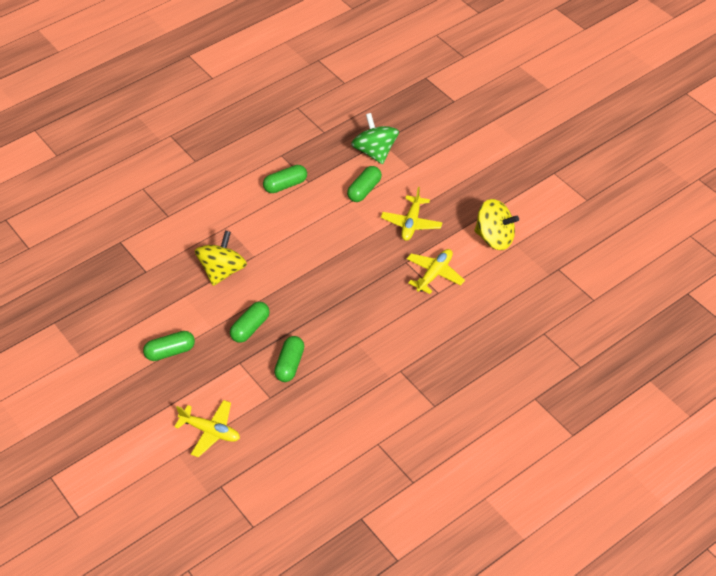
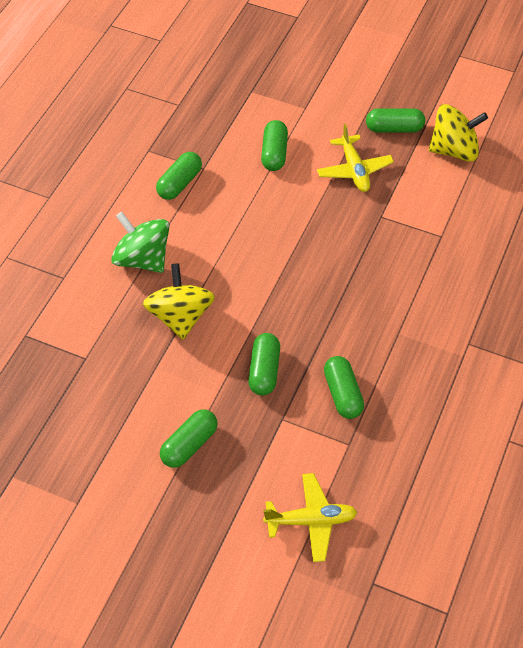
camera: 30 degrees left, 5 degrees up
(375, 152) = (254, 105): green spinning top -> green spinning top (142, 259)
(434, 274) = (422, 217): yellow plane -> none
(462, 206) = (394, 128): none -> green capsule

